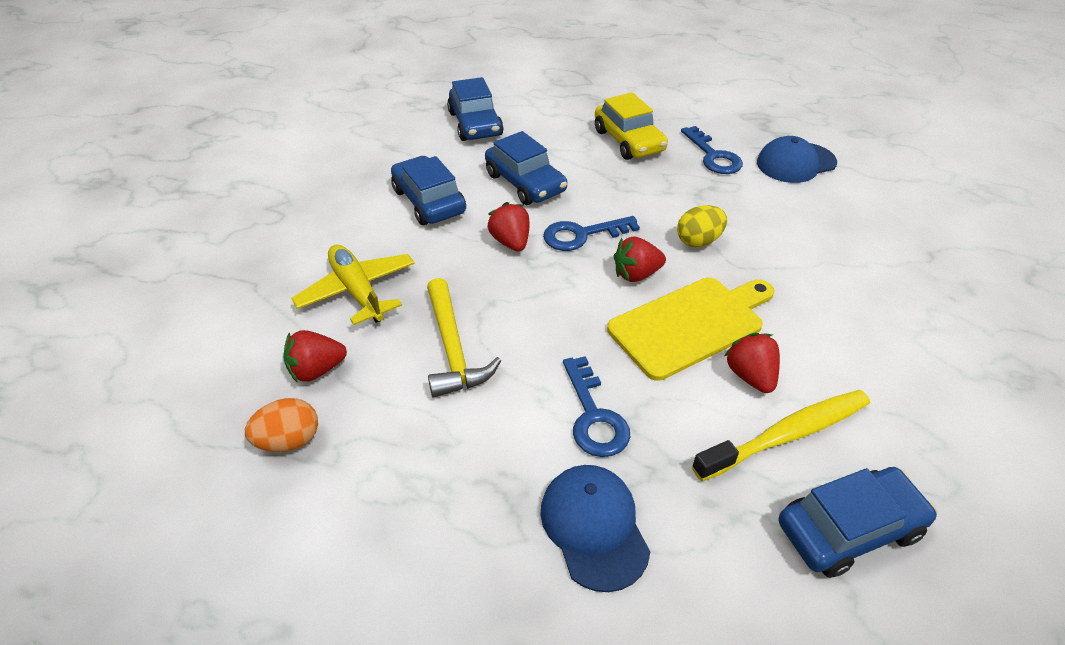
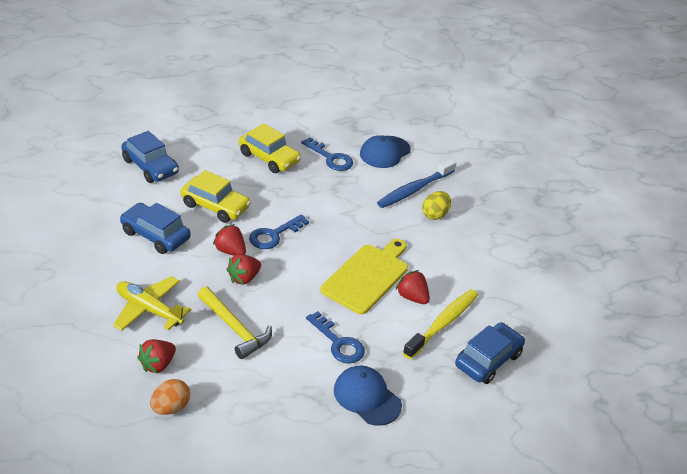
camera: 30 degrees left, 5 degrees down
(525, 183) = (215, 206): blue car -> yellow car
(636, 274) = (321, 253): red strawberry -> red strawberry (244, 278)
(698, 241) = (348, 222): yellow egg -> yellow egg (435, 215)
(821, 218) = (414, 189): none -> blue toothbrush

